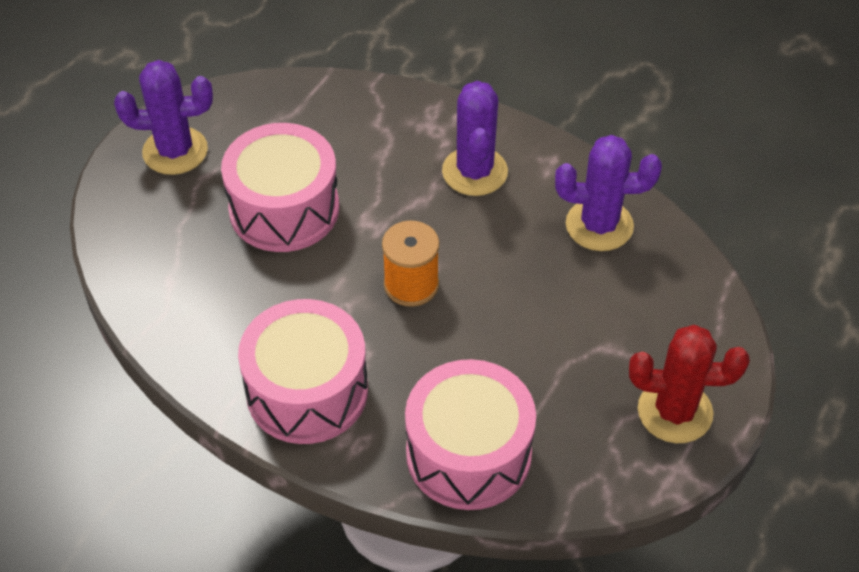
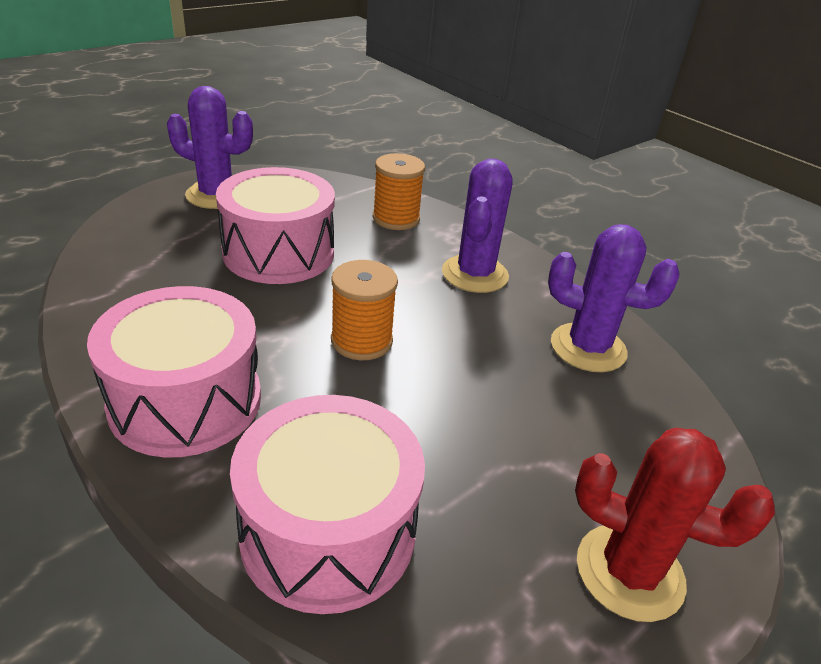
camera: 15 degrees right, 15 degrees down
(369, 121) = (396, 218): none -> orange spool

